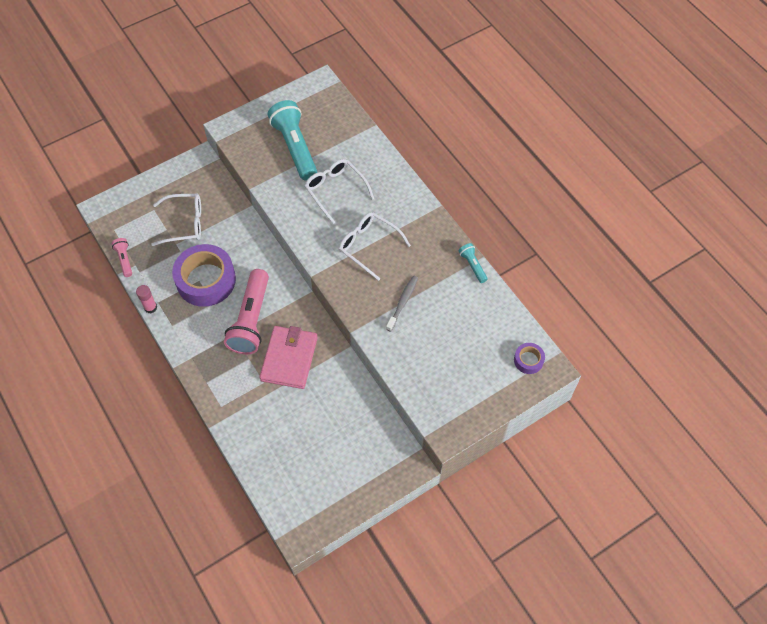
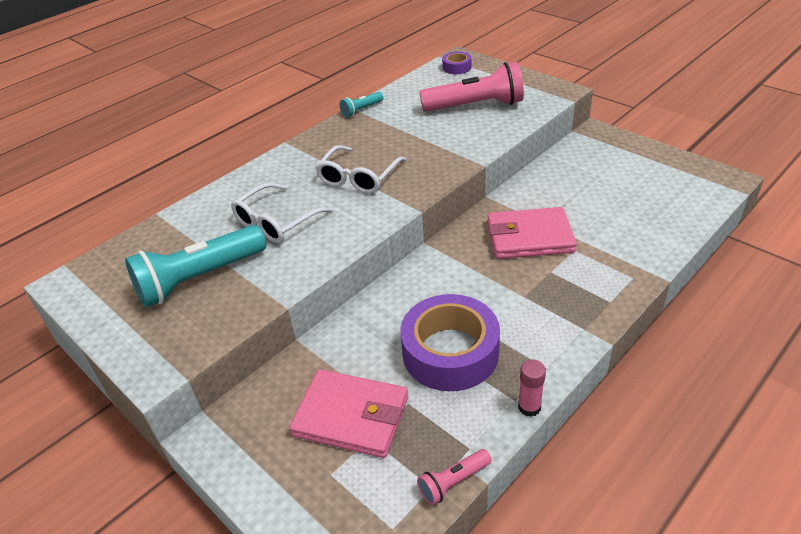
camera: 100 degrees left, 20 degrees down
(184, 223) = (351, 416): white glasses -> pink wallet
(251, 320) = (493, 285): pink flashlight -> pink flashlight (475, 106)
(402, 302) = (427, 140): grey toothbrush -> none

